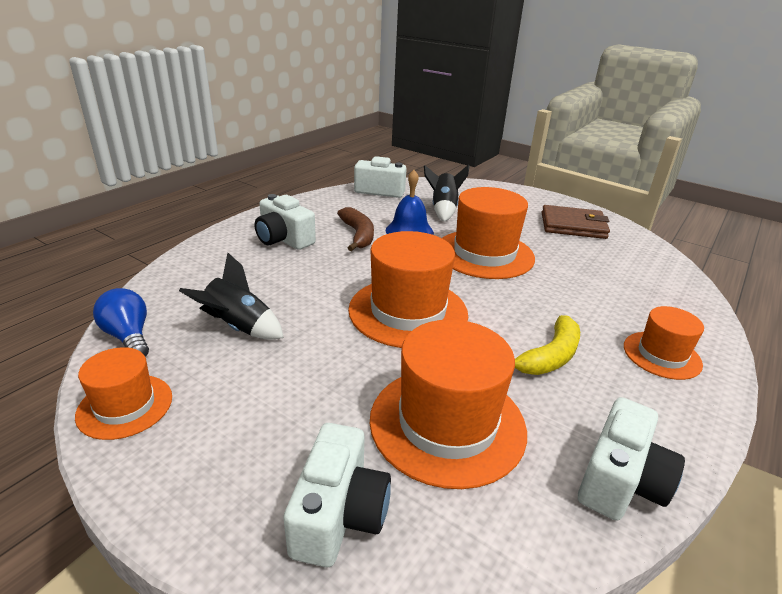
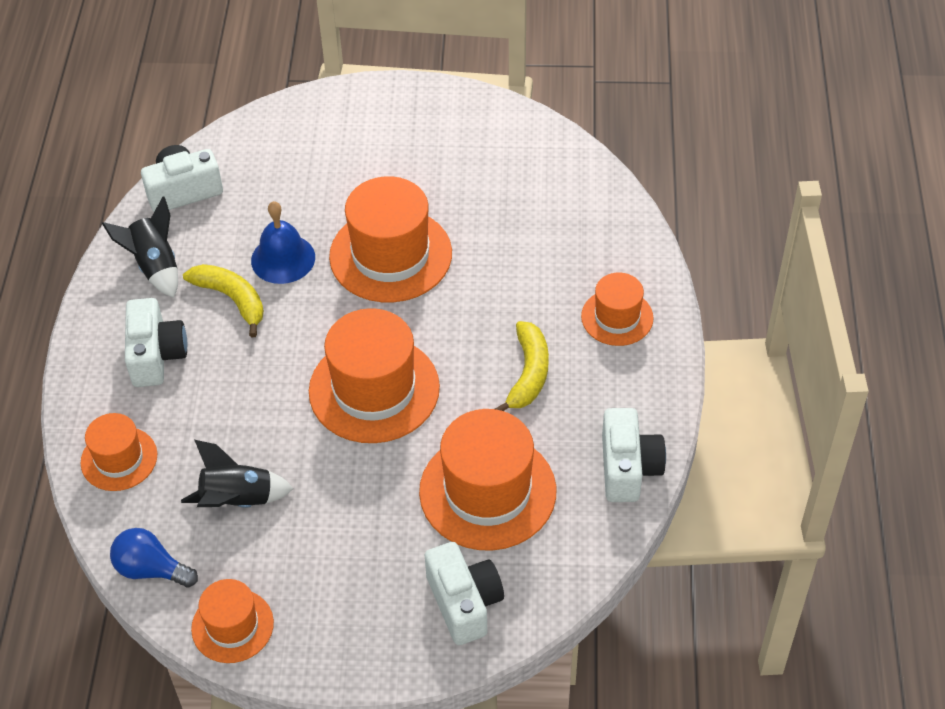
camera: 30 degrees left, 20 degrees up
(197, 272) = (119, 459): none -> orange hat
(284, 239) = (156, 355): white camera -> white camera turned 105 degrees counterclockwise
(358, 235) = (232, 299): brown banana -> yellow banana
(443, 209) = (291, 191): black rocket -> black rocket (155, 266)
(573, 226) = (456, 142): brown wallet -> none

